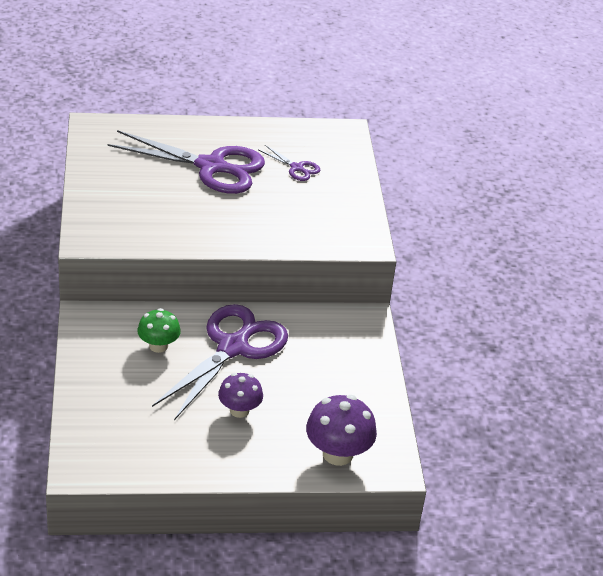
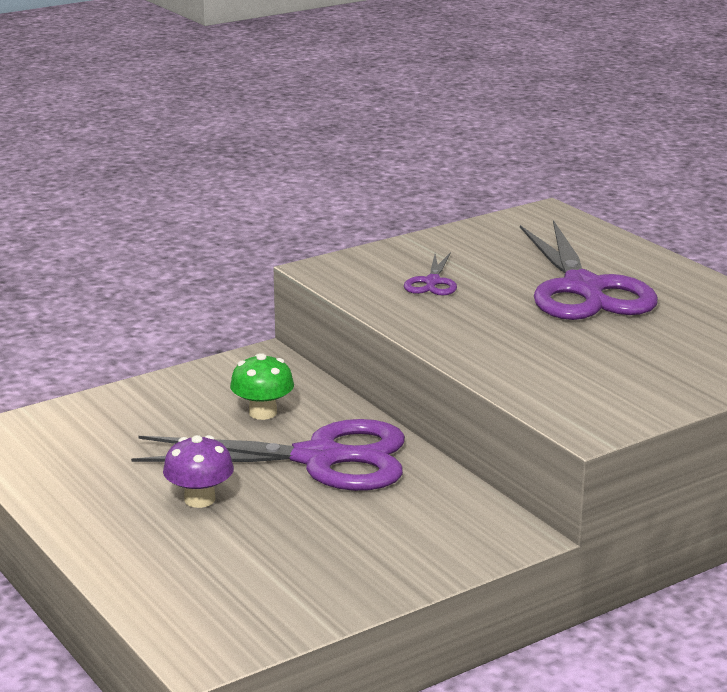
camera: 65 degrees right, 15 degrees down
(296, 168) = (678, 336): purple scissors -> purple scissors (432, 282)
(338, 454) = (186, 598): purple mushroom -> none

